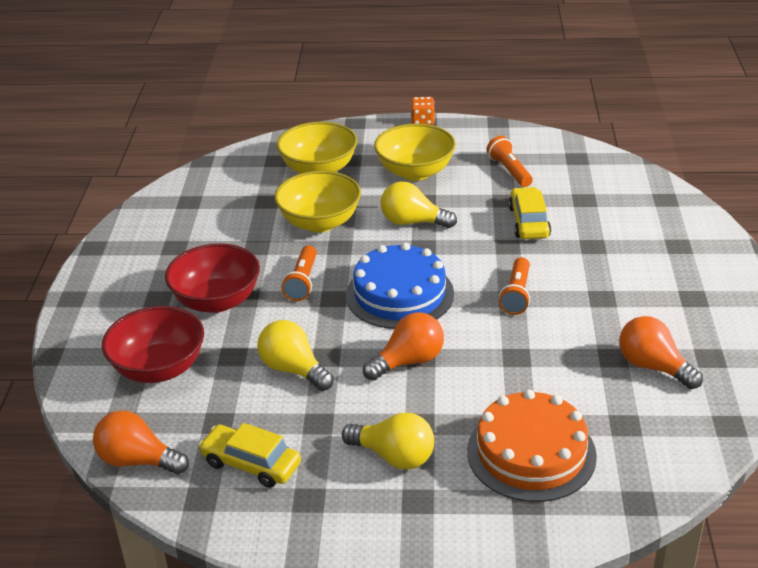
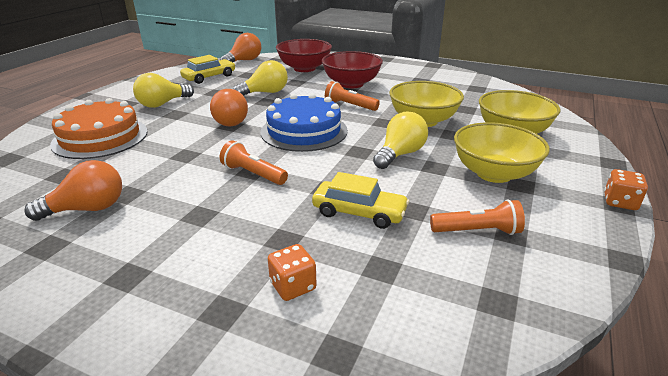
camera: 110 degrees right, 5 degrees down
(633, 227) = (293, 286): none -> orange dice

